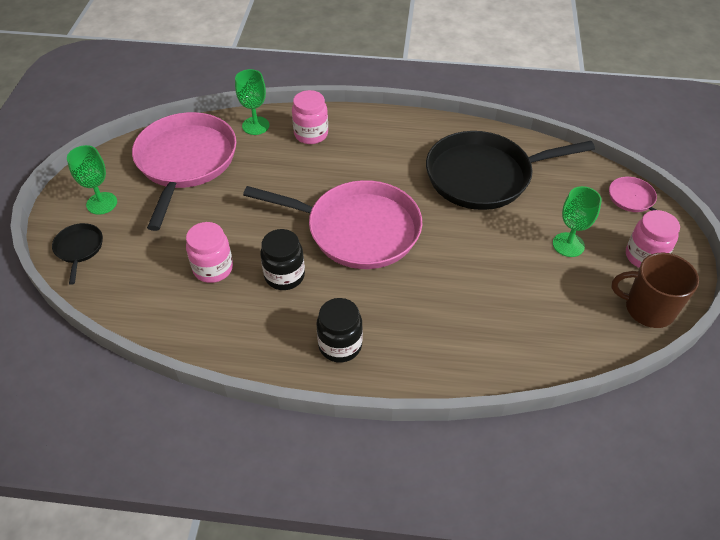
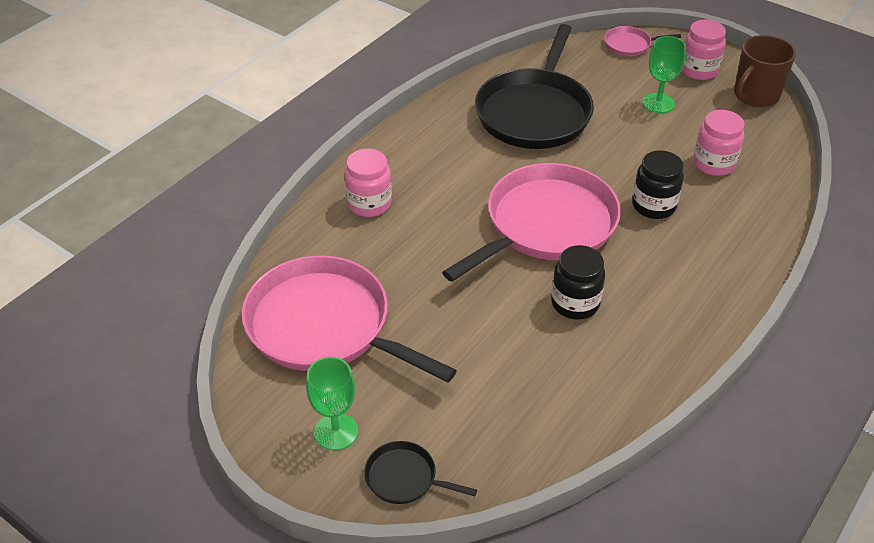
camera: 60 degrees left, 5 degrees down
(213, 268) = (526, 358): pink jar -> pink jar (713, 163)
(255, 126) = (313, 242): green goblet -> none
(340, 345) = (693, 296): black jar -> black jar (653, 205)

